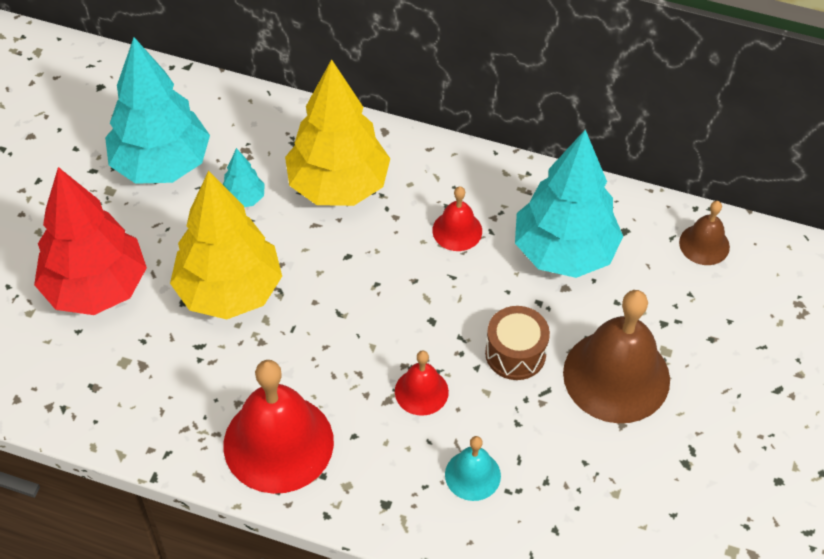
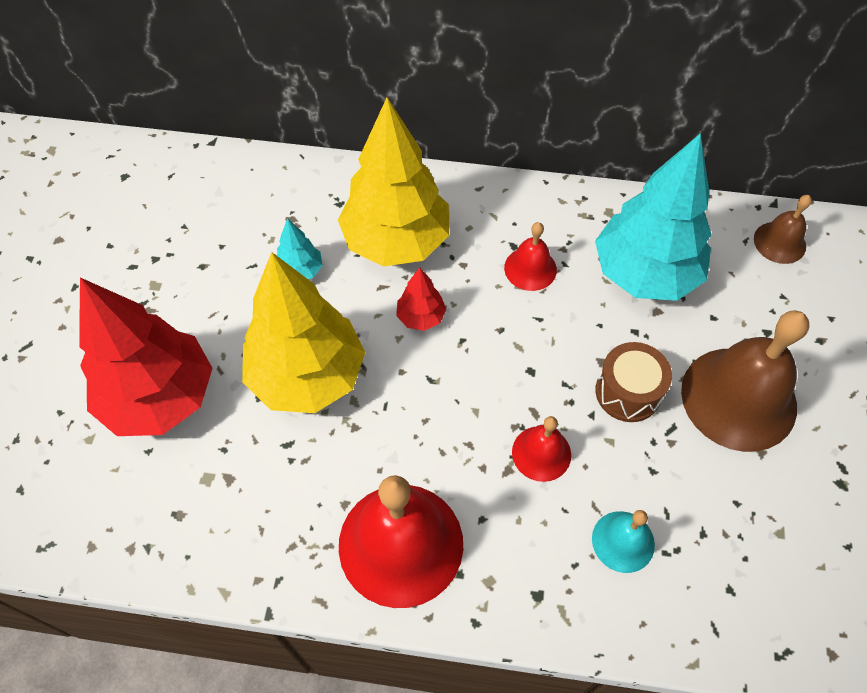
camera: 10 degrees left, 5 degrees up
(161, 165) = (205, 248): turquoise tree -> none
(344, 257) = (421, 317): none -> red tree

